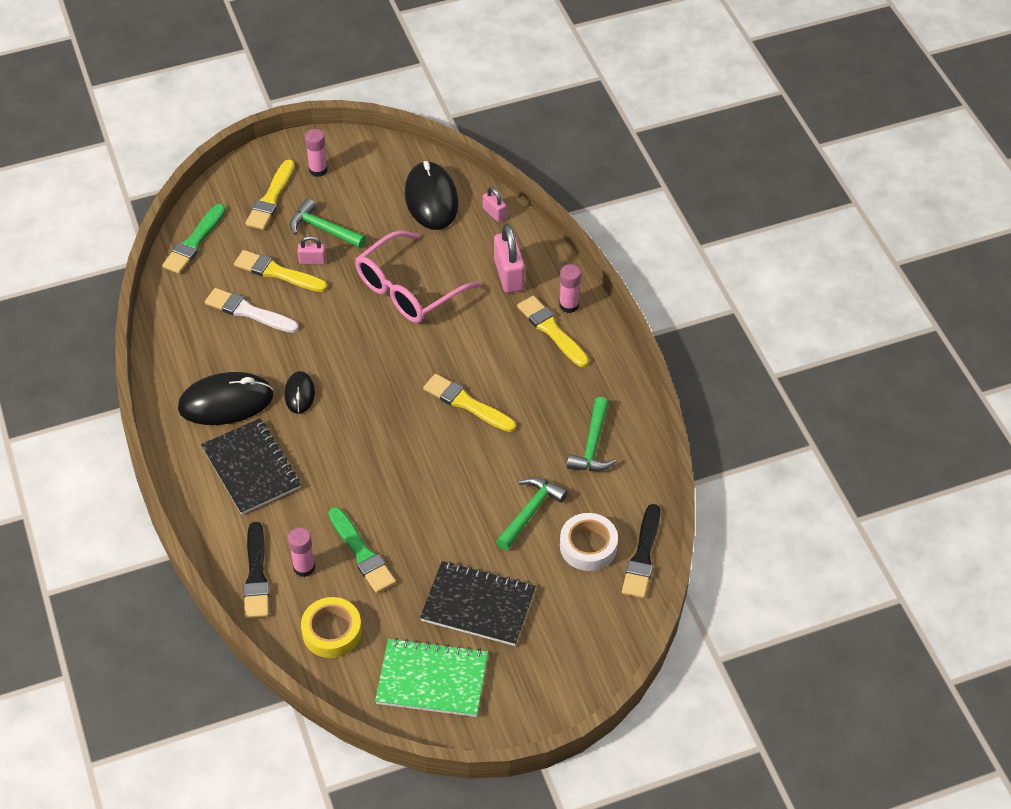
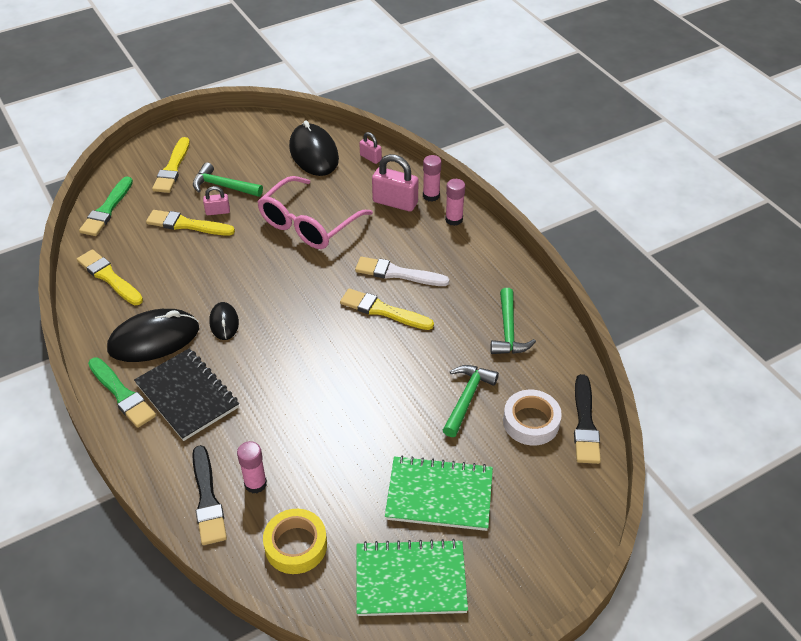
camera: 10 degrees left, 5 degrees down
(248, 311) = (165, 259): white brush -> white brush (397, 273)
(318, 170) = (211, 143): pink glue stick -> pink glue stick (431, 196)
(362, 553) = (311, 461): green brush -> green brush (122, 394)
(478, 605) = (439, 495): black notebook -> green notebook
(509, 275) = (395, 202): pink padlock -> pink padlock turned 45 degrees counterclockwise
(551, 330) = (444, 241): yellow brush -> yellow brush (109, 277)

